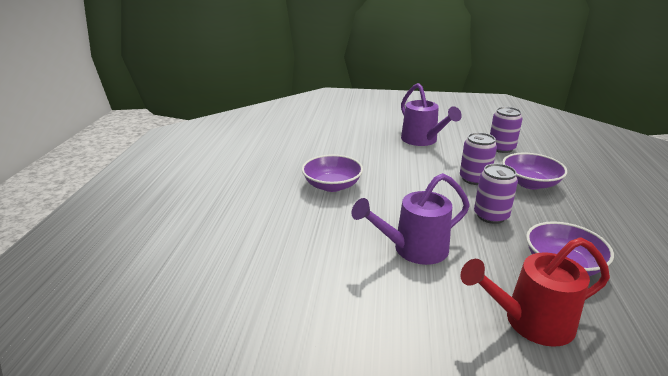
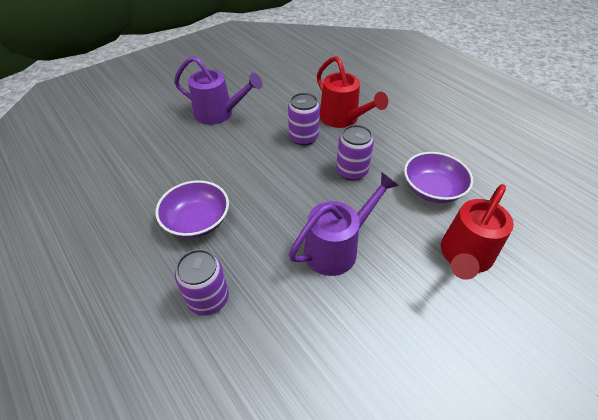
camera: 45 degrees left, 20 degrees up
(413, 250) = (337, 247): purple watering can -> purple watering can turned 150 degrees counterclockwise
(501, 148) = (289, 90): purple can -> purple can (208, 299)
(530, 183) = (343, 119): purple bowl -> red watering can

